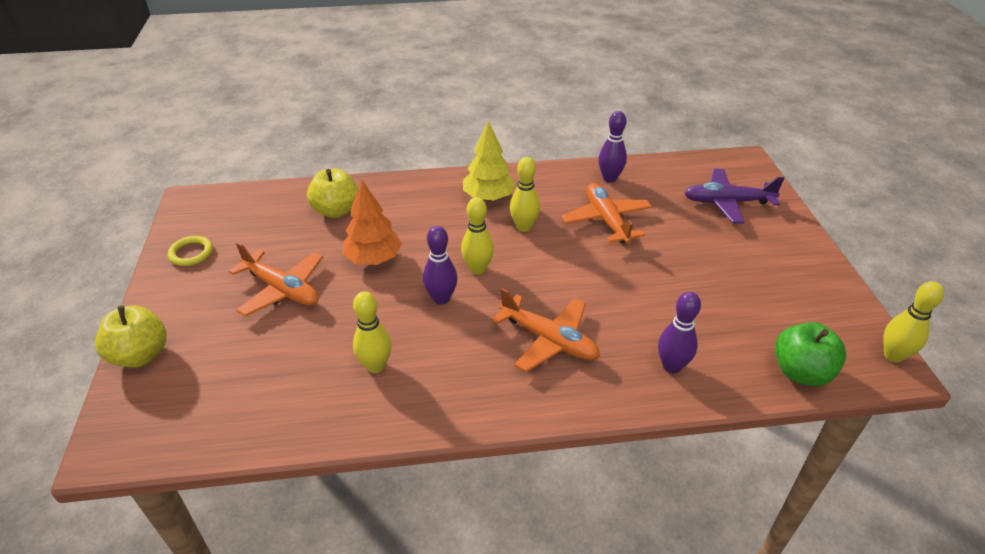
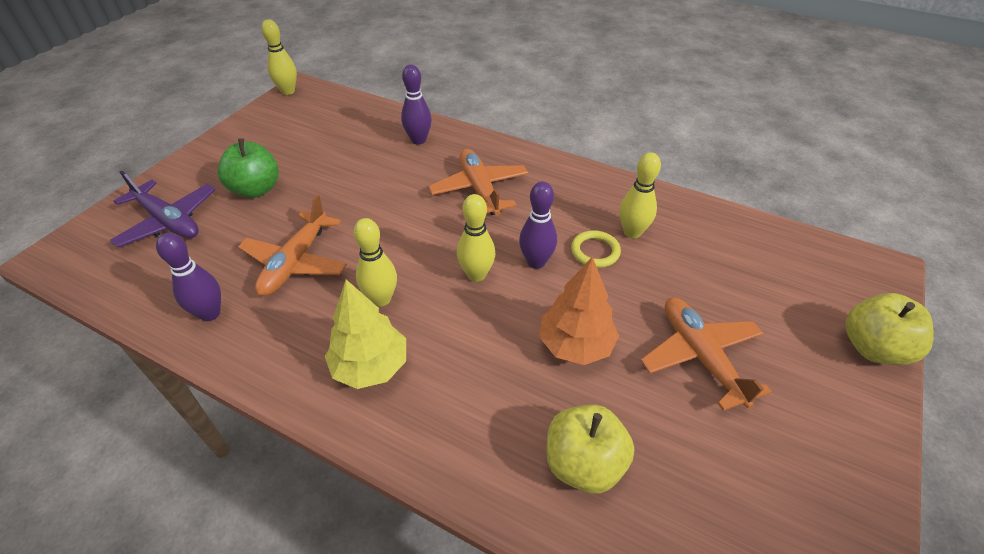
camera: 145 degrees left, 5 degrees up
(191, 253) = (828, 493): yellow ring -> yellow ring (595, 251)
(801, 372) = (350, 107): green apple -> green apple (256, 189)

